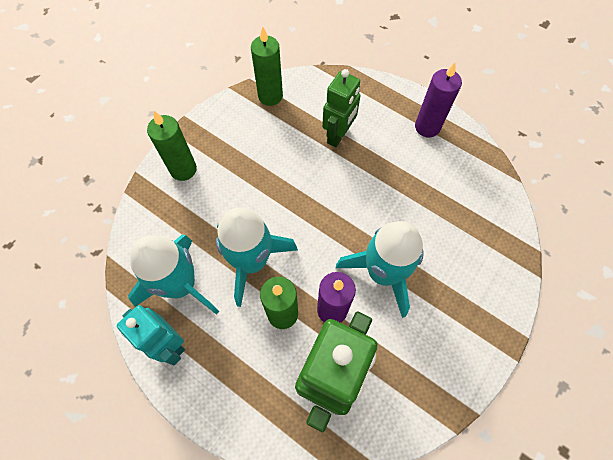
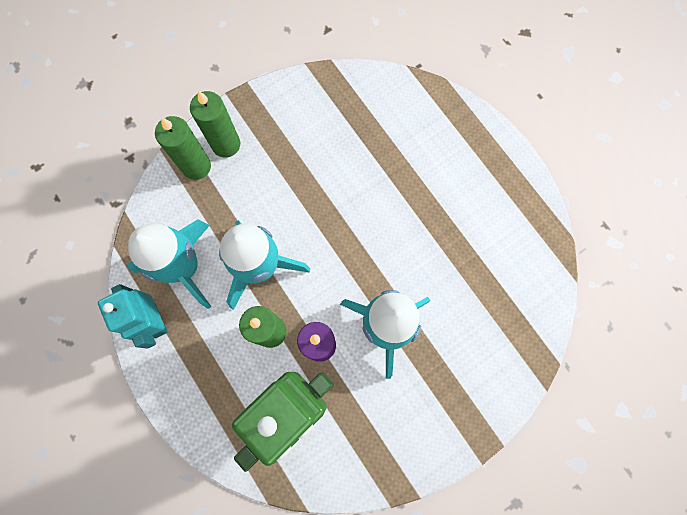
camera: 20 degrees right, 10 degrees up
(270, 96) = (345, 89): green candle -> green candle (196, 166)
(338, 135) = (400, 160): green robot -> none
(427, 127) = (501, 183): purple candle -> none

